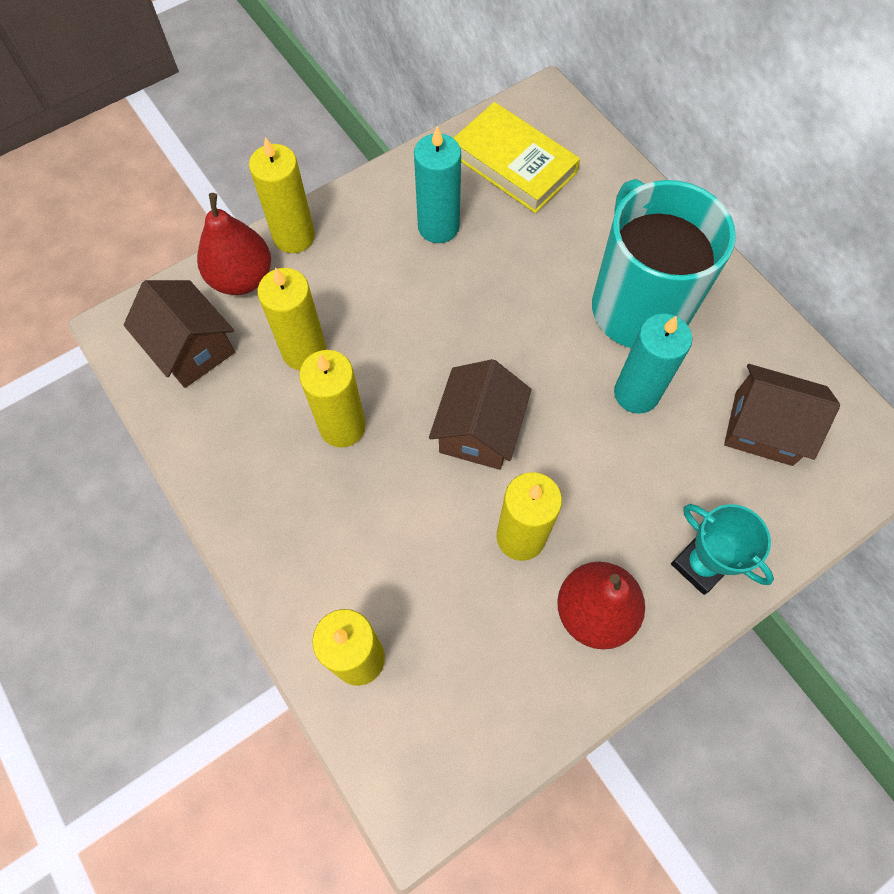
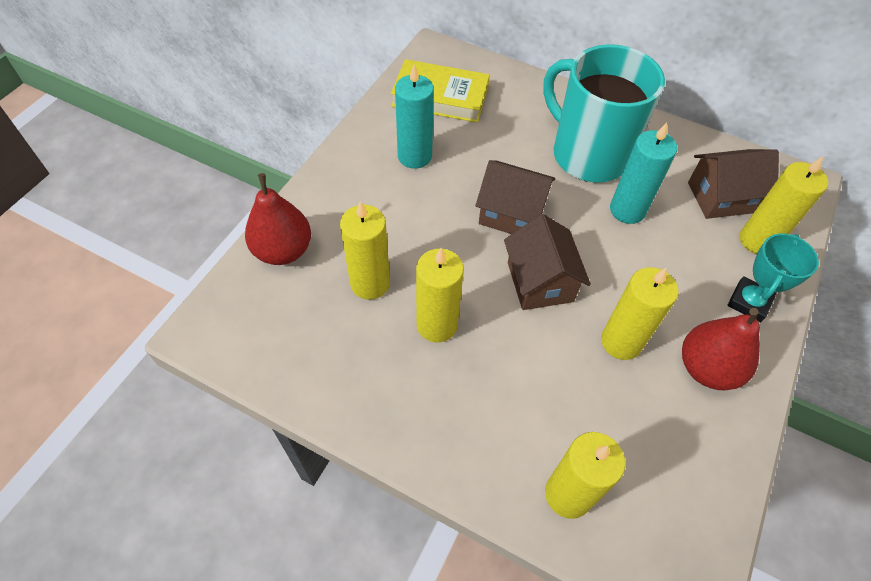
camera: 30 degrees left, 10 degrees down
(191, 348) = (273, 321): brown house -> brown house (511, 214)
(294, 236) = (307, 204): yellow candle -> yellow candle (757, 240)
(700, 564) = (749, 302): turquoise trophy -> turquoise trophy turned 75 degrees counterclockwise

